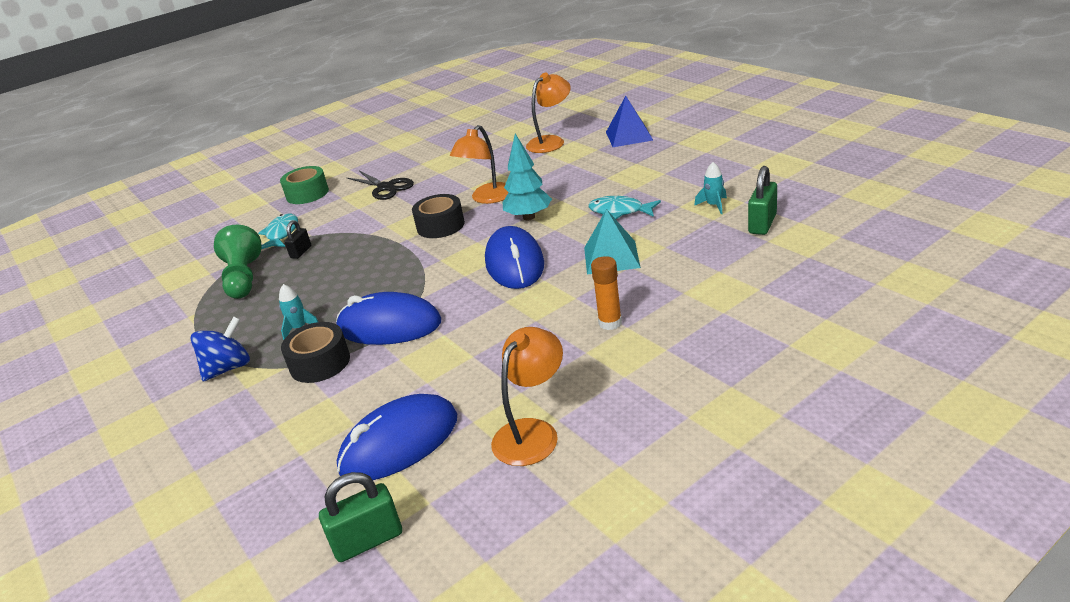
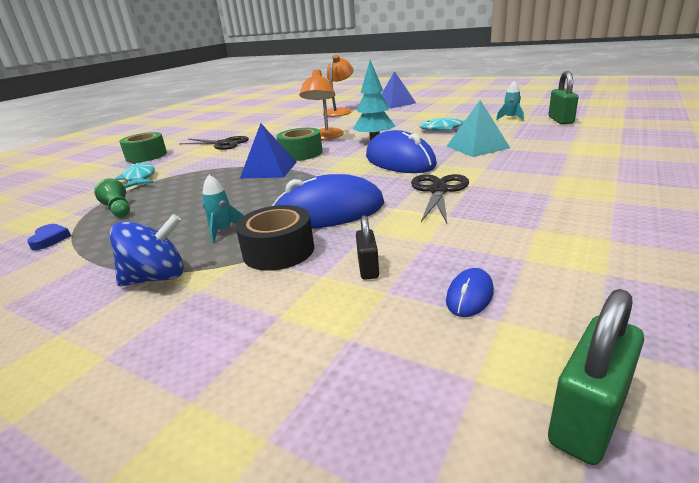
camera: 25 degrees left, 5 degrees down
(182, 305) = (50, 239): none -> blue heart
(228, 368) = (157, 278): blue spinning top -> blue spinning top turned 45 degrees clockwise
(243, 278) = (118, 209): green pawn -> green pawn, size x0.57
(301, 252) = (172, 185): black padlock -> black padlock (368, 268)
(392, 248) = (269, 170): none -> blue pyramid
(399, 443) = (469, 296): blue mouse -> blue mouse, size x0.43
(440, 226) = (301, 153): black tape -> green tape
(500, 321) = (438, 190): none -> black scissors
(532, 432) = (604, 253): orange lamp -> none
(610, 323) = (541, 176): orange glue stick -> none

